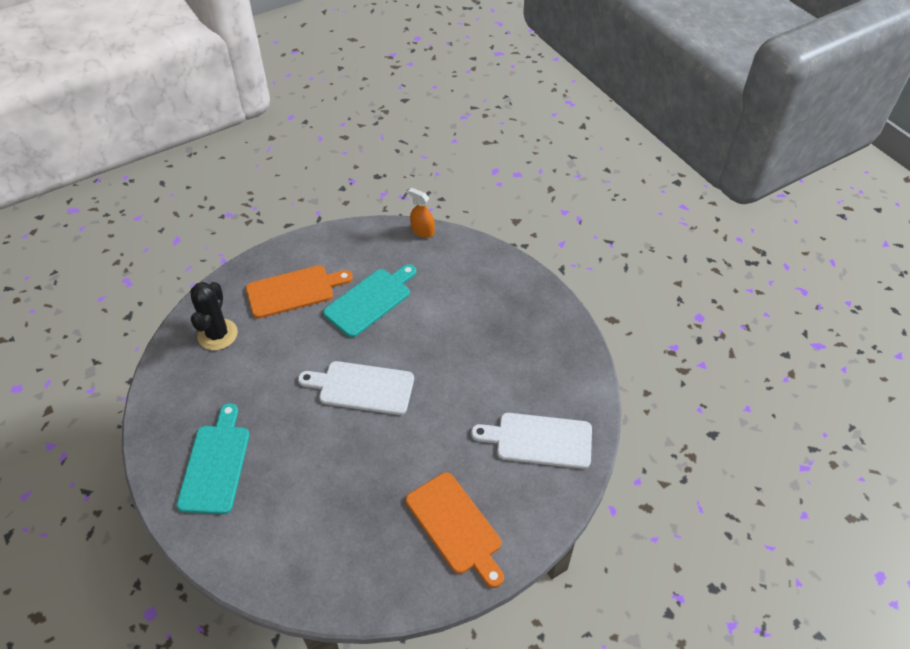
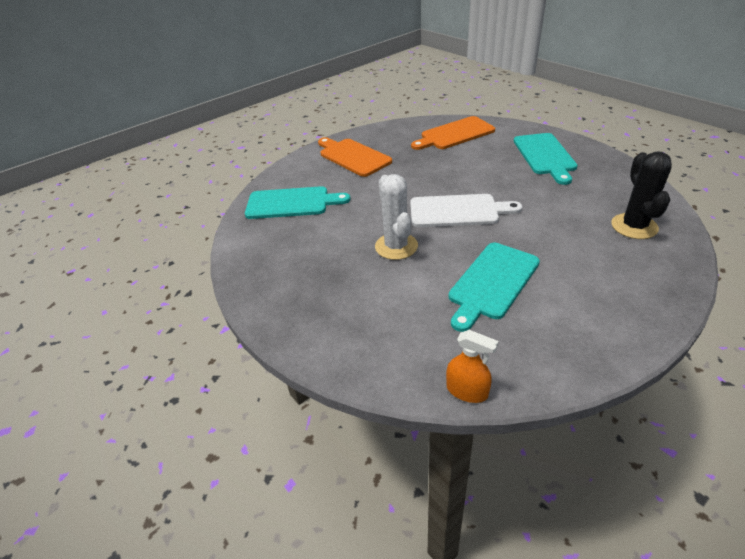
camera: 175 degrees right, 10 degrees down
(294, 291) = (591, 278): orange cutting board -> orange cutting board (454, 134)
(436, 352) = (396, 246): none -> white cactus
(539, 440) = (291, 203): white cutting board -> turquoise cutting board

